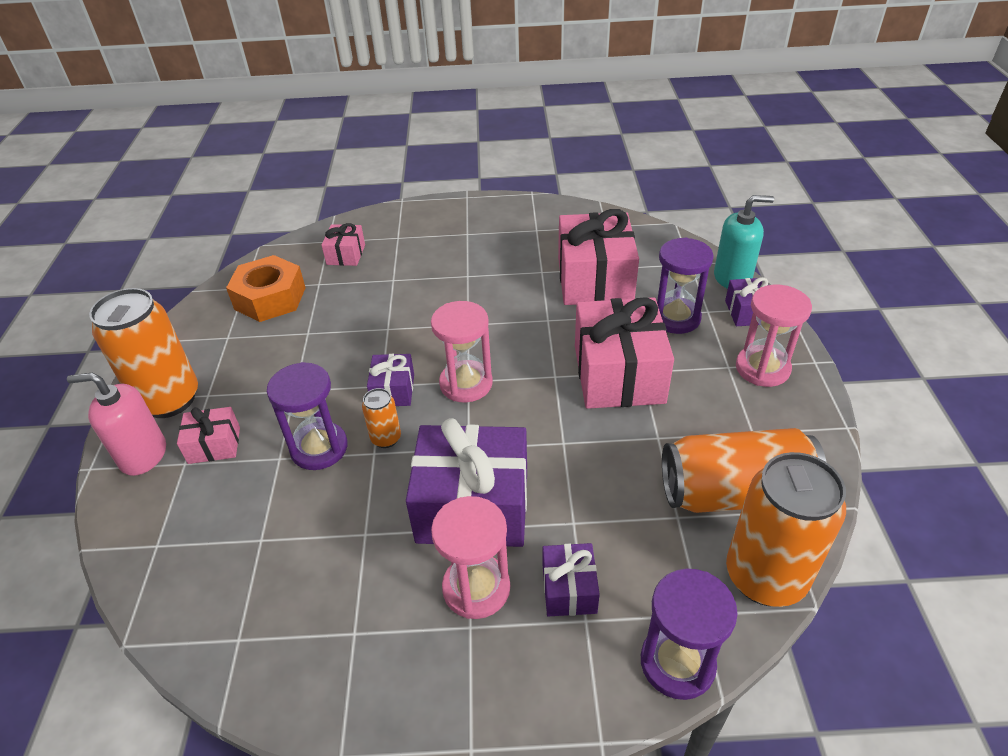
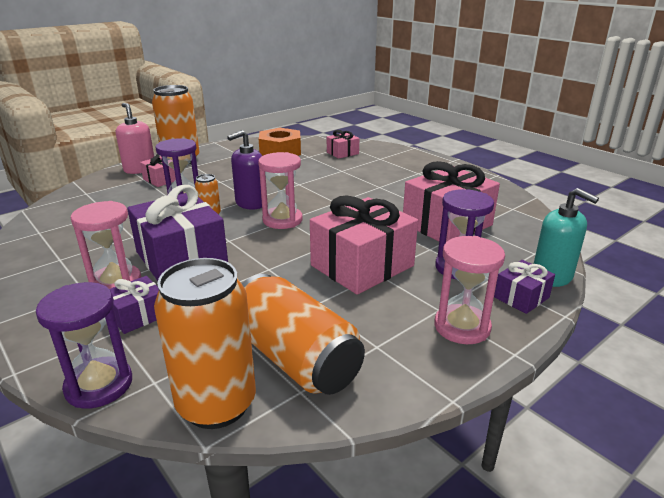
camera: 50 degrees right, 15 degrees down
(393, 390) = (250, 203): purple gift -> purple soap dispenser

